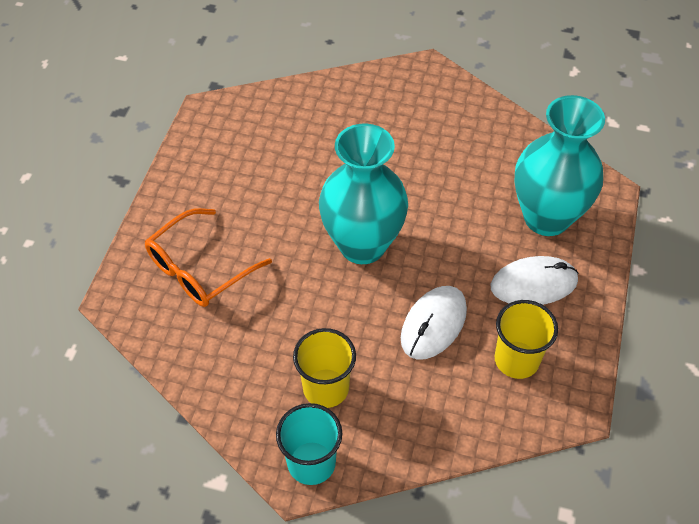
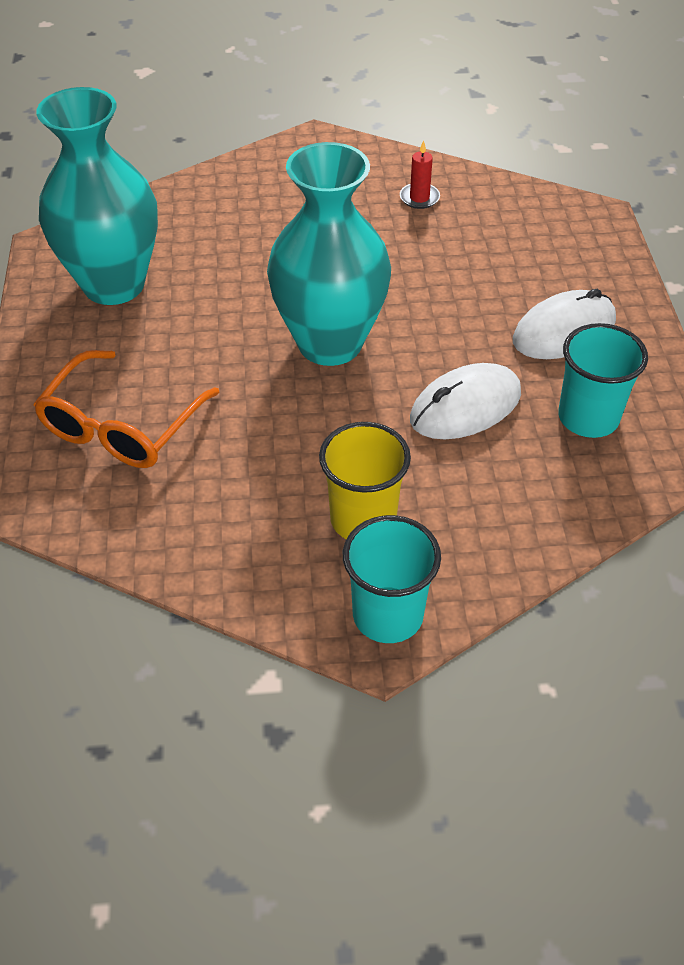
camera: 20 degrees left, 5 degrees down
(433, 324) = (465, 407): white mouse -> white mouse turned 45 degrees clockwise
(480, 140) = (419, 198): none -> red candle
(516, 360) = (588, 417): yellow cup -> turquoise cup
(546, 217) = (541, 258): turquoise vase -> turquoise vase (114, 284)

